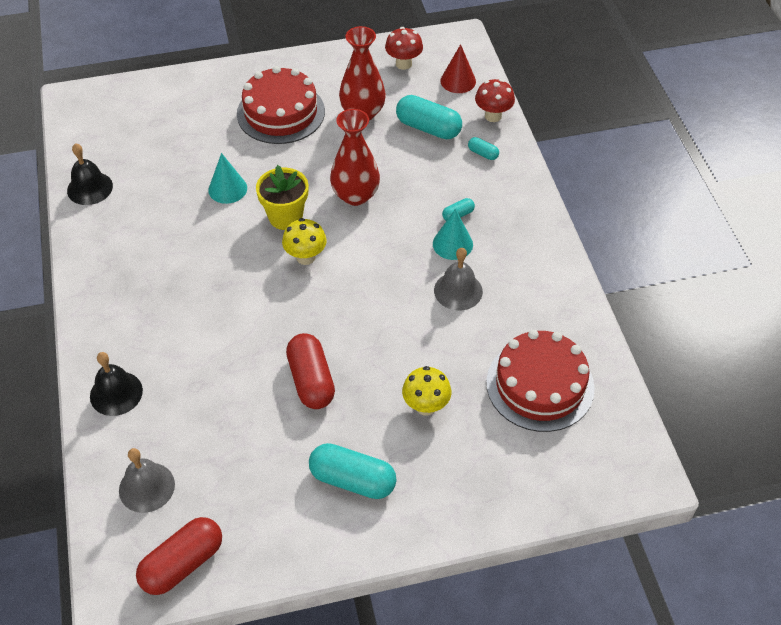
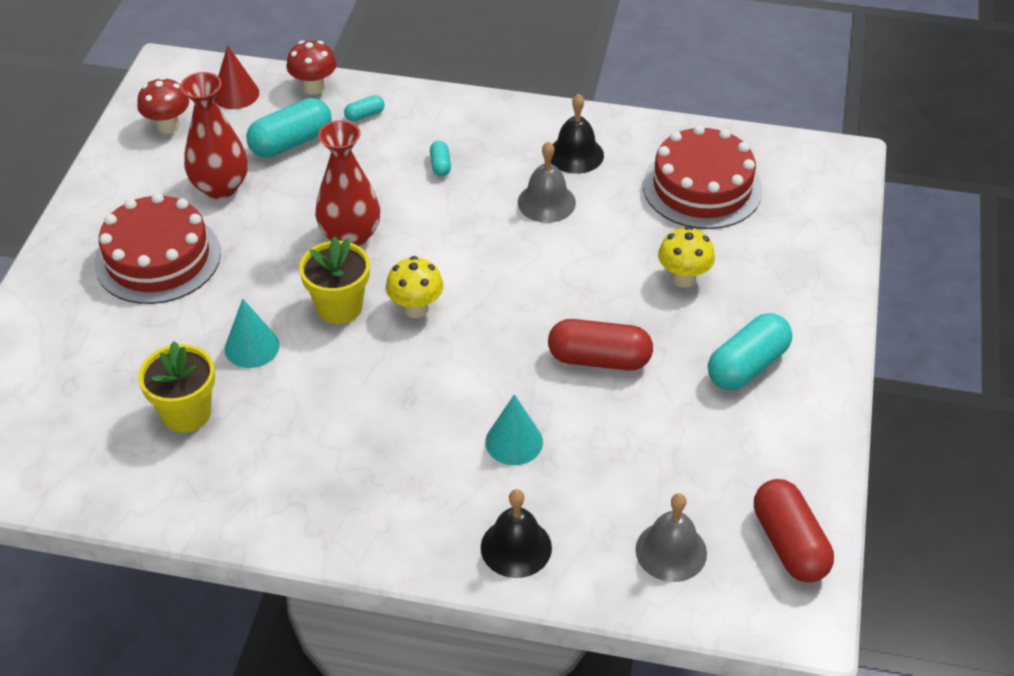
camera: 65 degrees left, 5 degrees down
(90, 188) = (139, 490): black bell -> black bell (575, 154)
(158, 182) = (186, 413): none -> yellow flower pot
(452, 244) = (479, 184): turquoise cone -> turquoise cone (514, 442)

